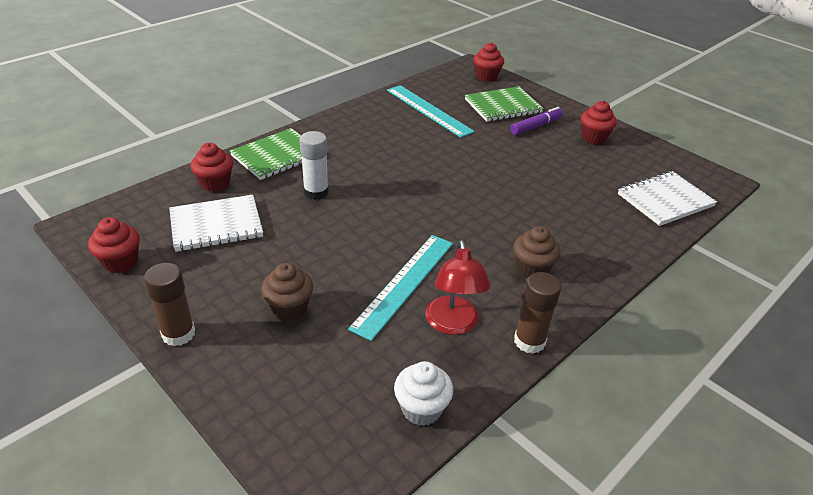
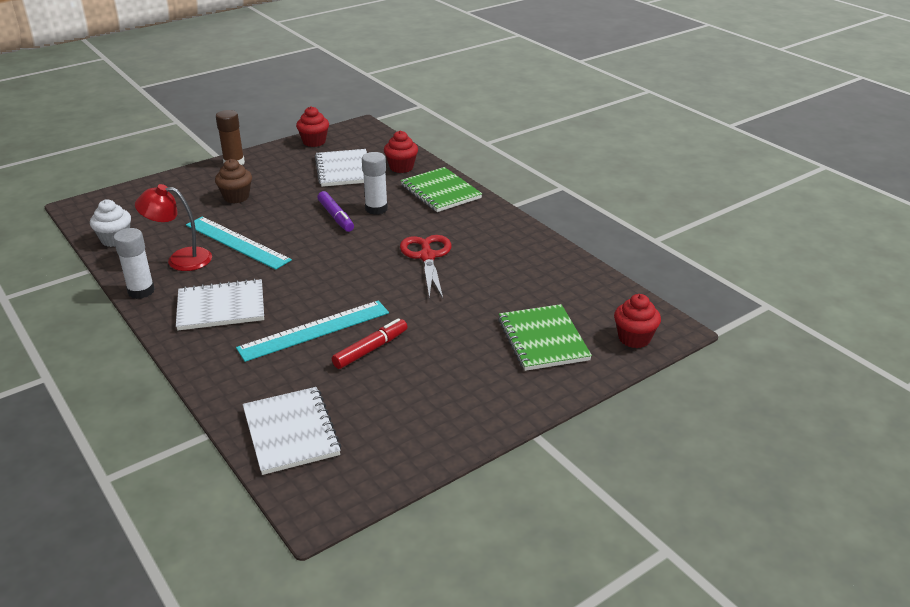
camera: 100 degrees right, 5 degrees down
(405, 157) = (427, 257): none -> red scissors
(428, 110) = (530, 280): turquoise ruler -> turquoise ruler (314, 330)
(529, 341) = (141, 291): brown glue stick -> white glue stick
(532, 269) = (221, 307): brown cupcake -> white notebook
(536, 126) = (486, 359): purple marker -> purple marker (336, 217)
(551, 175) = (370, 349): none -> red marker
(593, 138) = (451, 406): red cupcake -> none

